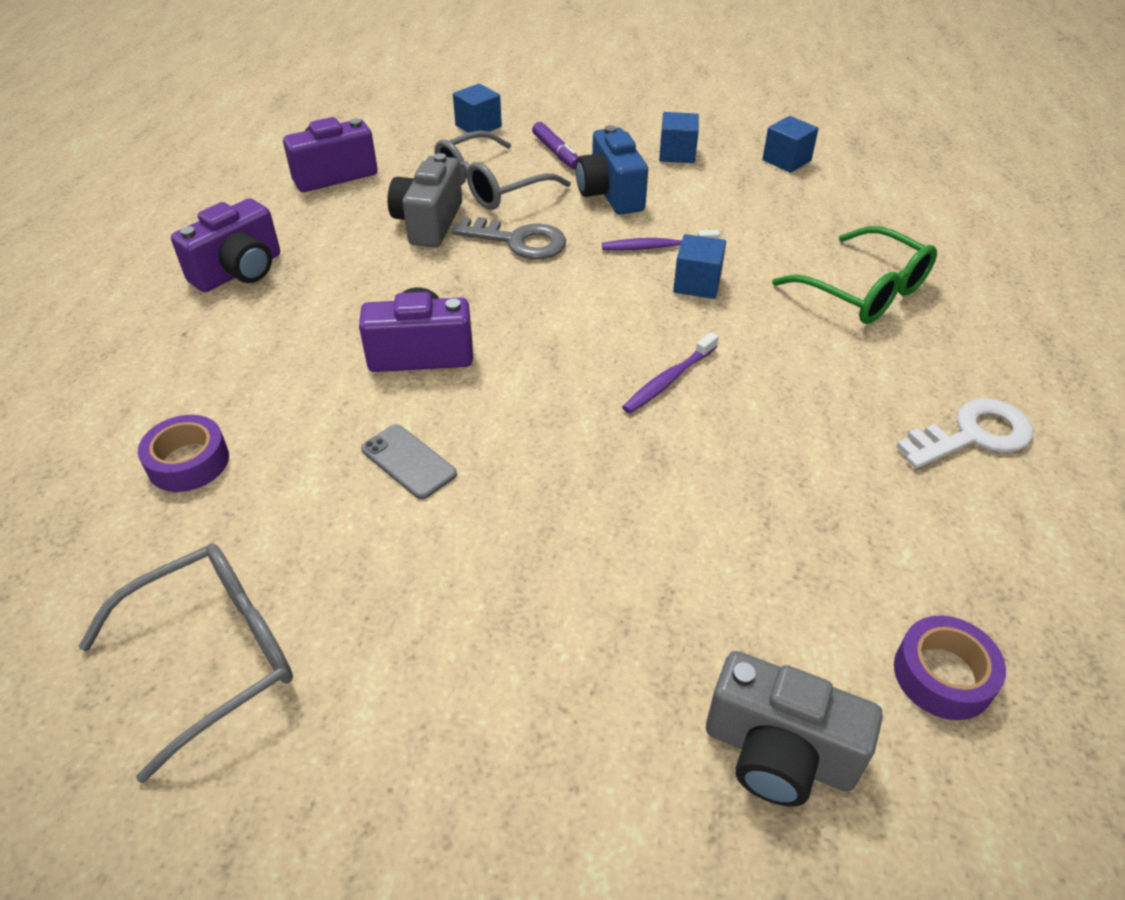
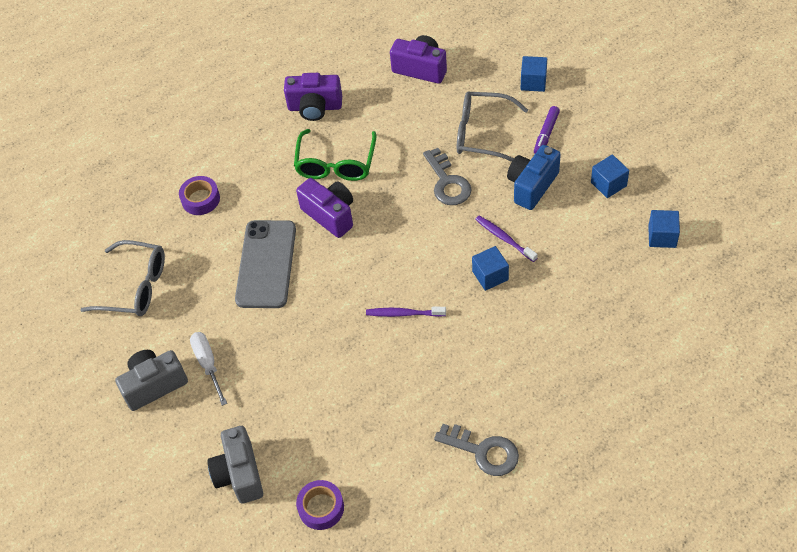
camera: 55 degrees right, 10 degrees up
(408, 462) = (266, 264): grey phone -> grey phone, size x2.01
(429, 223) = (423, 138): grey camera -> grey camera (154, 385)
(501, 651) = (208, 364): none -> white screwdriver
(864, 291) = (560, 348): green glasses -> green glasses (336, 164)
(973, 435) = (483, 451): white key -> grey key

